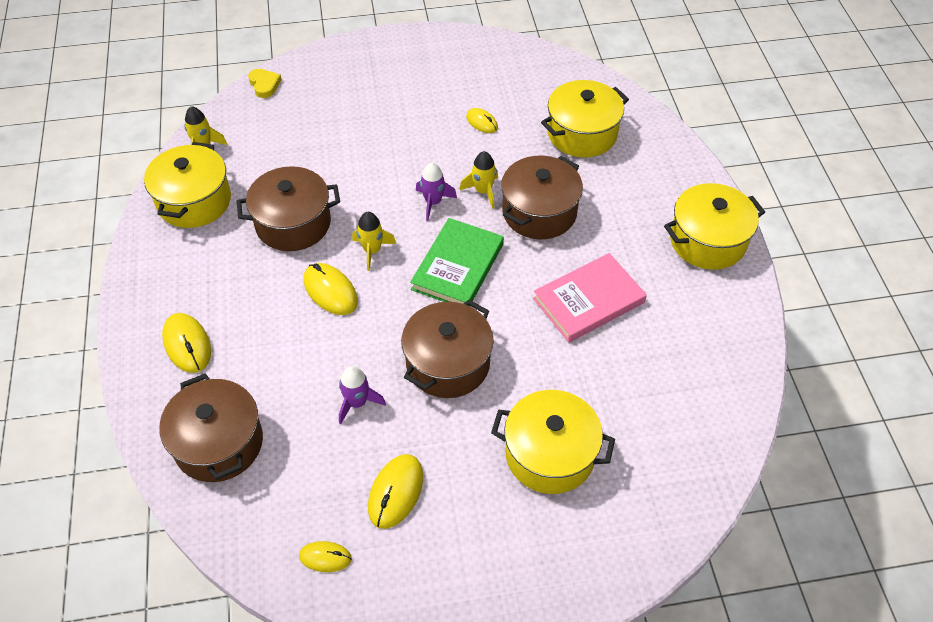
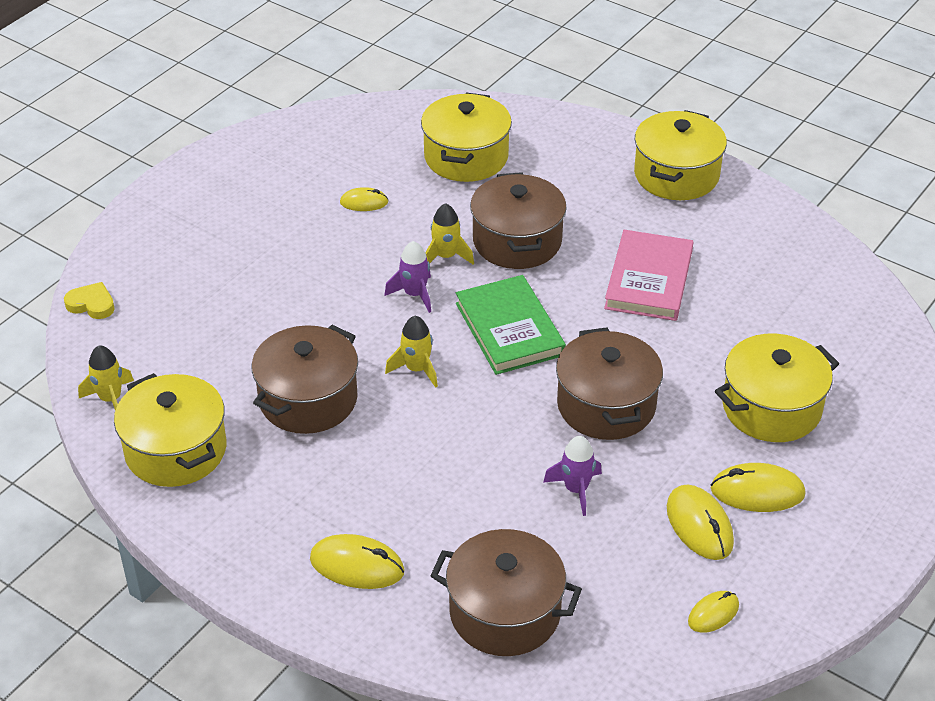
camera: 45 degrees left, 10 degrees down
(330, 291) = (426, 427): yellow mouse -> yellow mouse (757, 492)

